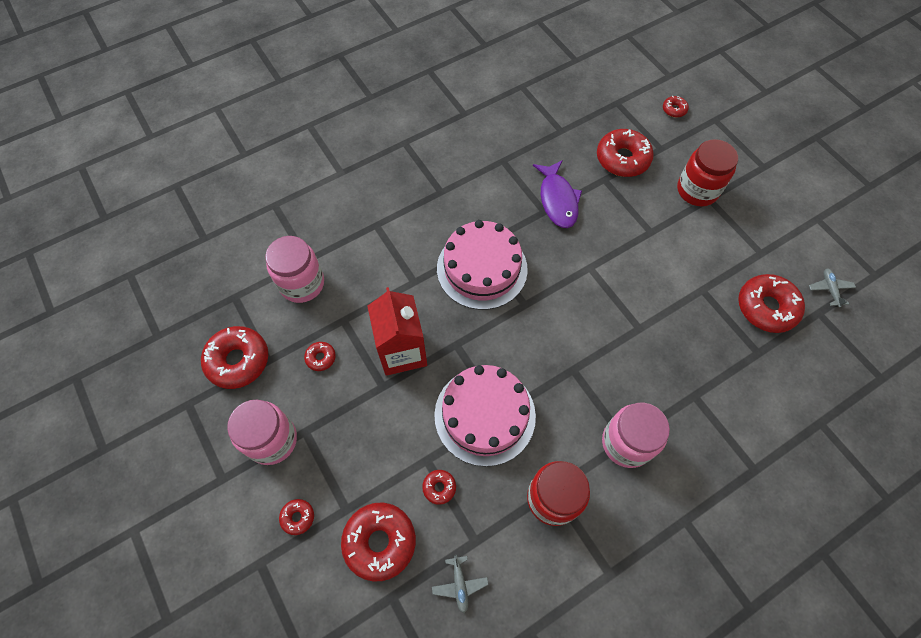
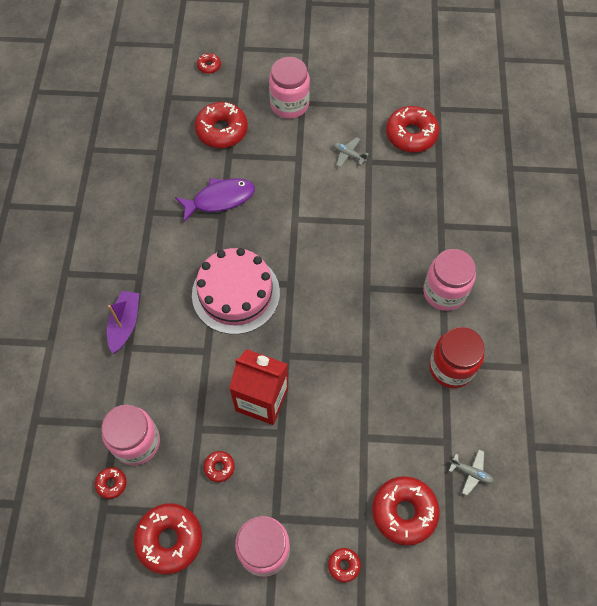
camera: 55 degrees left, 0 degrees up
(393, 209) = (125, 324): none -> purple boat
(439, 487) = (391, 442): red donut -> red donut (111, 484)
(485, 415) = (358, 372): pink cake -> none
(557, 200) = (220, 199): purple fish -> purple fish turned 45 degrees counterclockwise
(697, 190) = (289, 104): red jar -> pink jar
(829, 289) = (426, 89): grey plane -> grey plane (349, 155)

